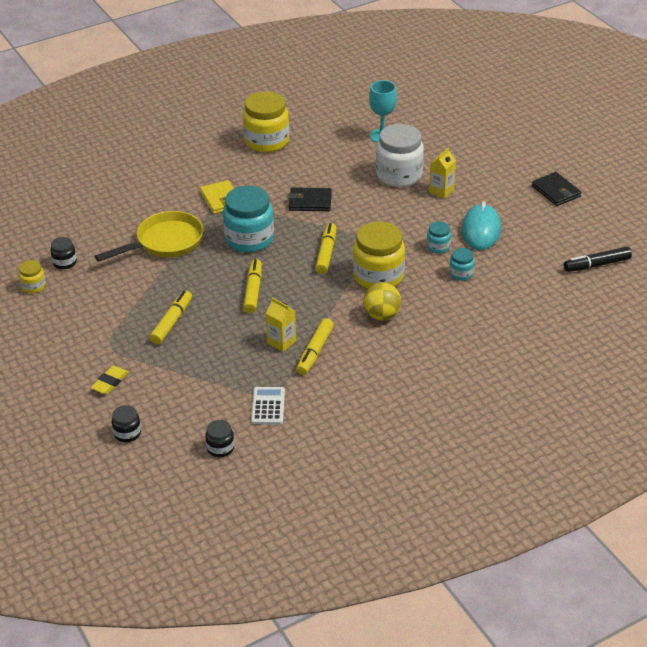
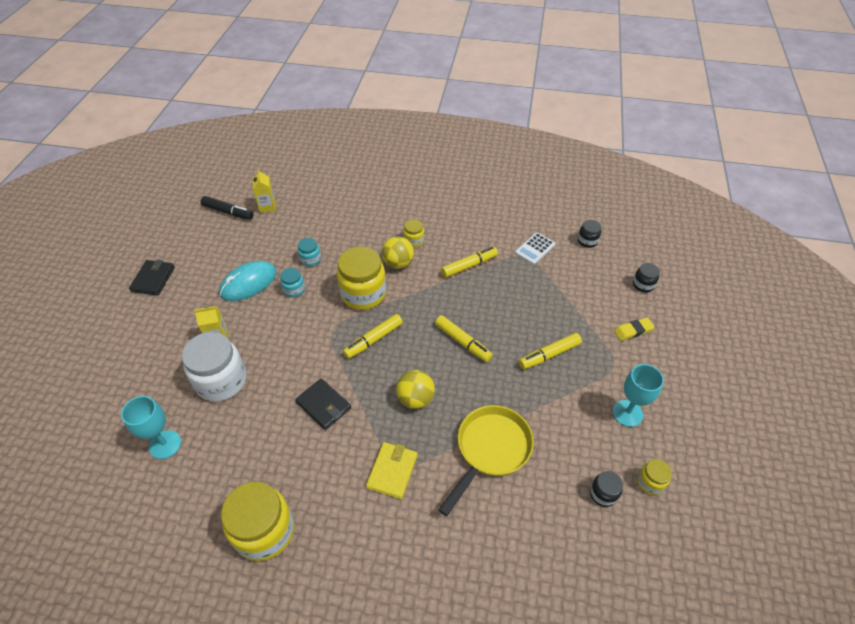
camera: 140 degrees left, 10 degrees up
(76, 317) = (627, 413): none -> turquoise goblet
(165, 242) = (490, 450): yellow pan -> yellow pan turned 120 degrees clockwise
(249, 239) = (415, 399): turquoise jar -> yellow ball
(253, 291) = (462, 342): yellow marker -> yellow marker turned 90 degrees counterclockwise
(281, 342) = (484, 286): yellow carton -> yellow carton (267, 206)
(394, 342) = (413, 241): none -> yellow jar

